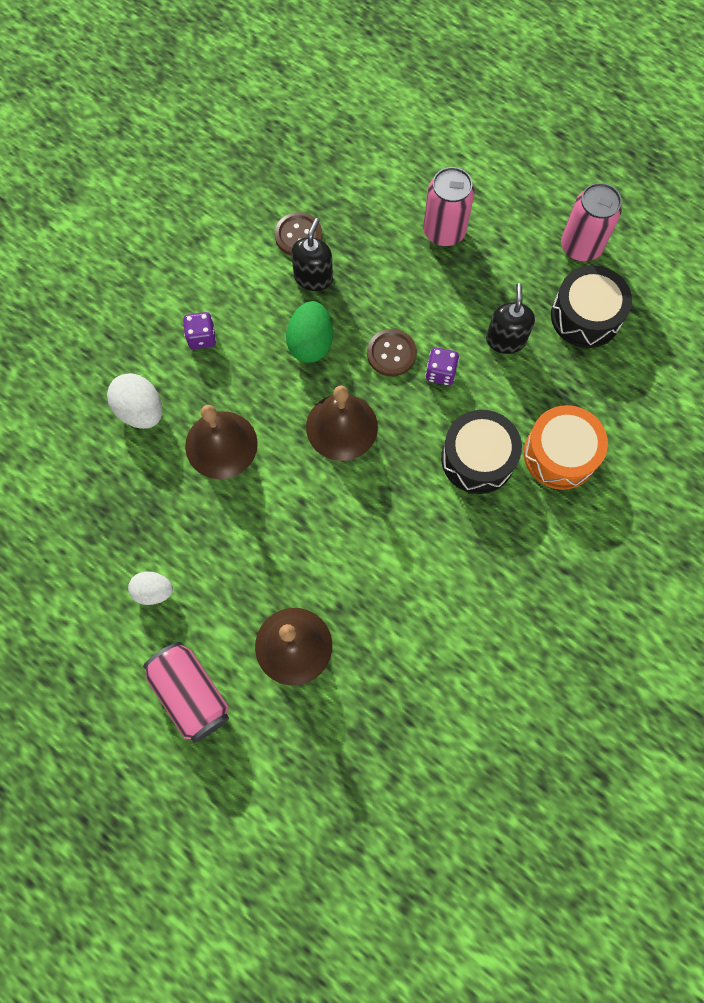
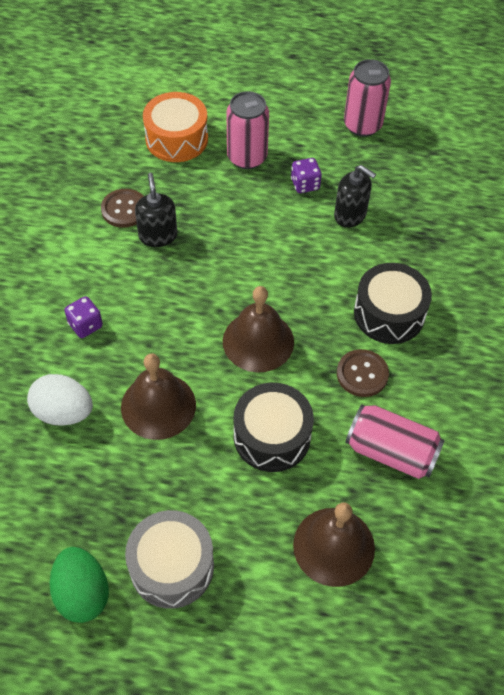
camera: 30 degrees left, 15 degrees down
(153, 591) = (172, 566): white egg -> grey drum
(191, 694) = (266, 642): pink can -> pink can (391, 451)
(311, 343) = (188, 287): green egg -> green egg (82, 593)
(391, 353) = (263, 265): brown button -> brown button (362, 374)
(440, 372) = (314, 262): purple dice -> purple dice (305, 184)
(505, 340) = (350, 215): black soap dispenser -> black soap dispenser turned 150 degrees clockwise
(560, 454) = (452, 280): orange drum -> orange drum (176, 139)
(585, 316) = (400, 172): black drum -> black drum (272, 436)

